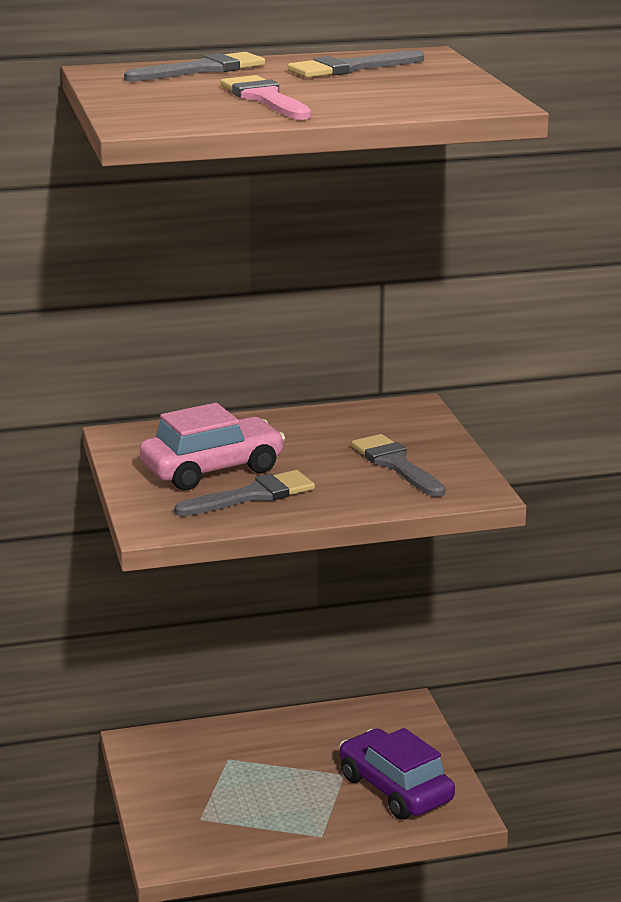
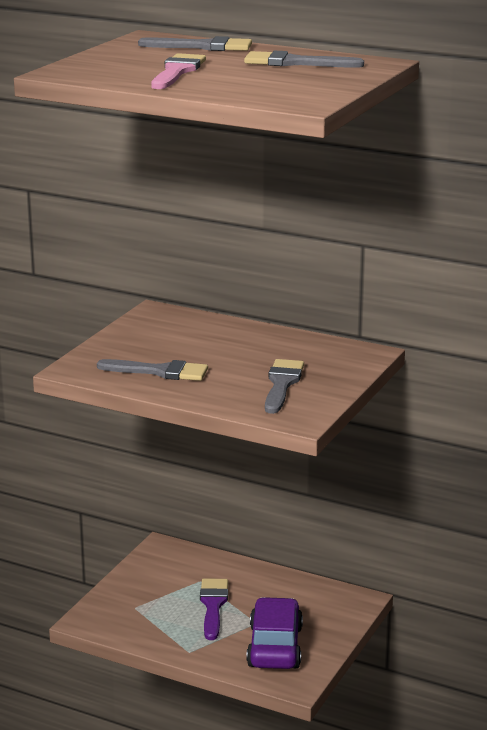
camera: 40 degrees right, 0 degrees up
(212, 469) = (167, 348): pink car -> none
(278, 778) = (213, 605): none -> purple brush

